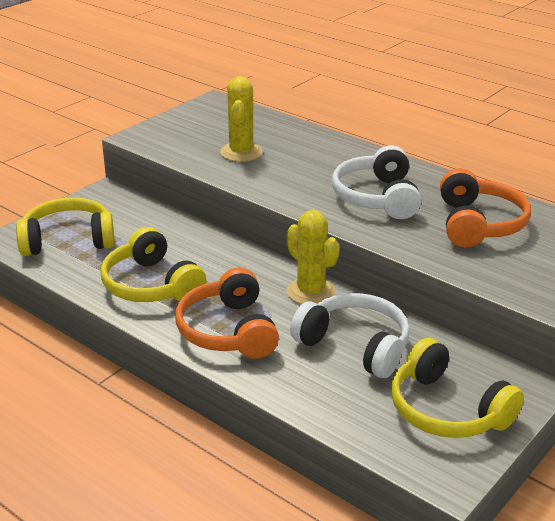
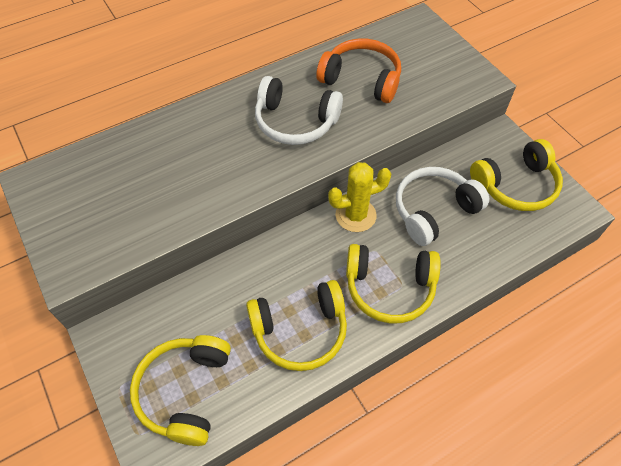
camera: 70 degrees left, 25 degrees up
(228, 331) = (389, 288): orange headphones -> yellow headphones
(241, 152) = (161, 190): yellow cactus -> none

